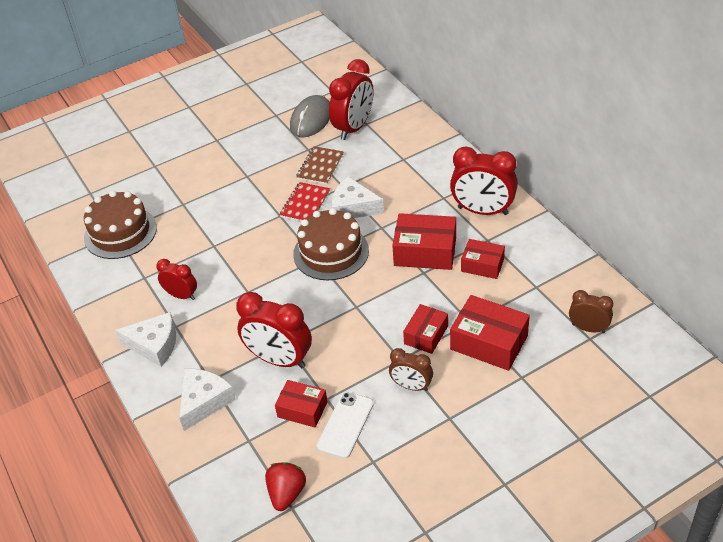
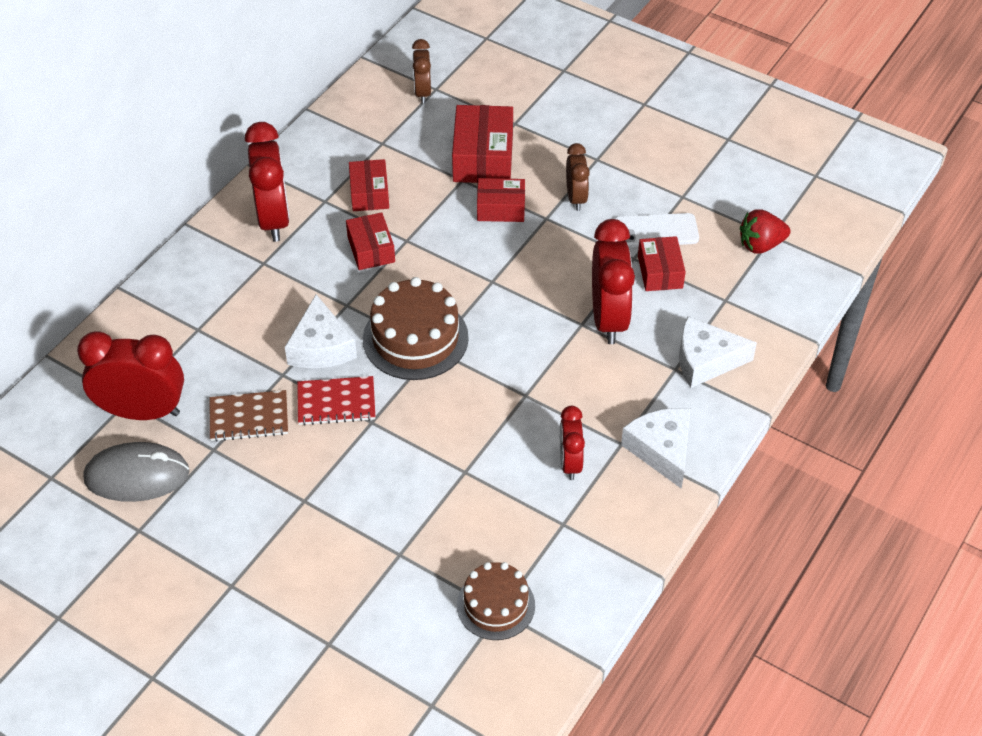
camera: 120 degrees left, 5 degrees up
(120, 232) = (495, 605): brown cake -> brown cake, size x0.65
(425, 251) = (371, 249): red box -> red box, size x0.63

